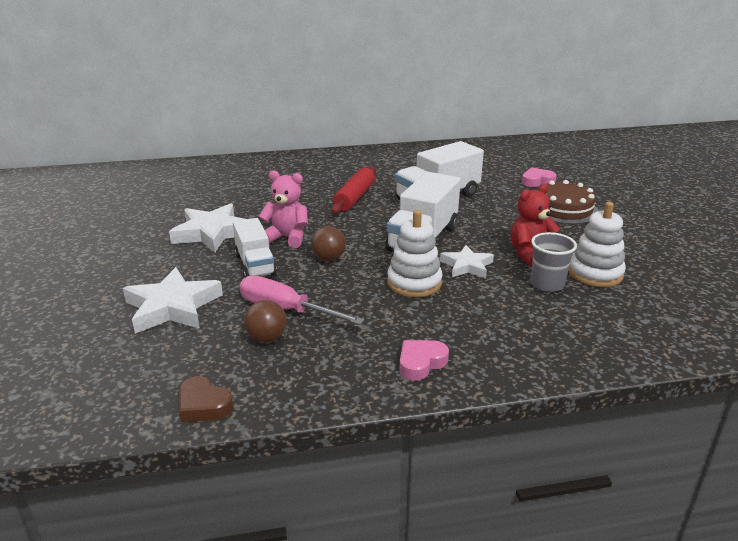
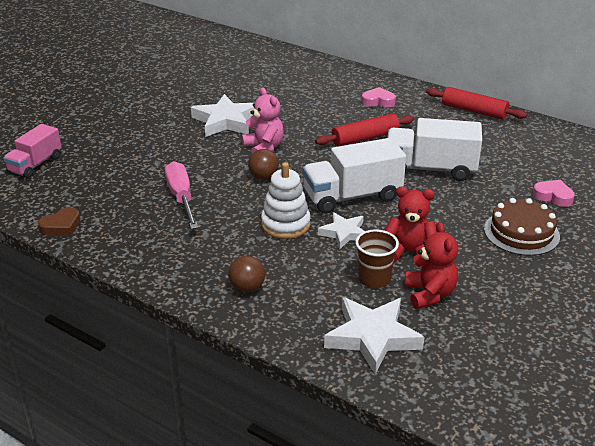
camera: 45 degrees right, 5 degrees up
(54, 365) = (35, 164): none -> pink truck
(172, 307) = (130, 161): white star -> white star (372, 337)
(203, 405) = (61, 226): brown heart -> brown heart turned 120 degrees counterclockwise
(255, 265) = (213, 158): white truck -> none
(267, 338) = (144, 209): brown ball -> brown ball (247, 288)
(394, 153) = (474, 111): none -> red rolling pin
(421, 363) = (196, 275): pink heart -> pink heart (378, 101)
(547, 284) = (374, 279): grey cup -> brown cup
(595, 273) = (429, 294): white stacking toy -> red teddy bear

